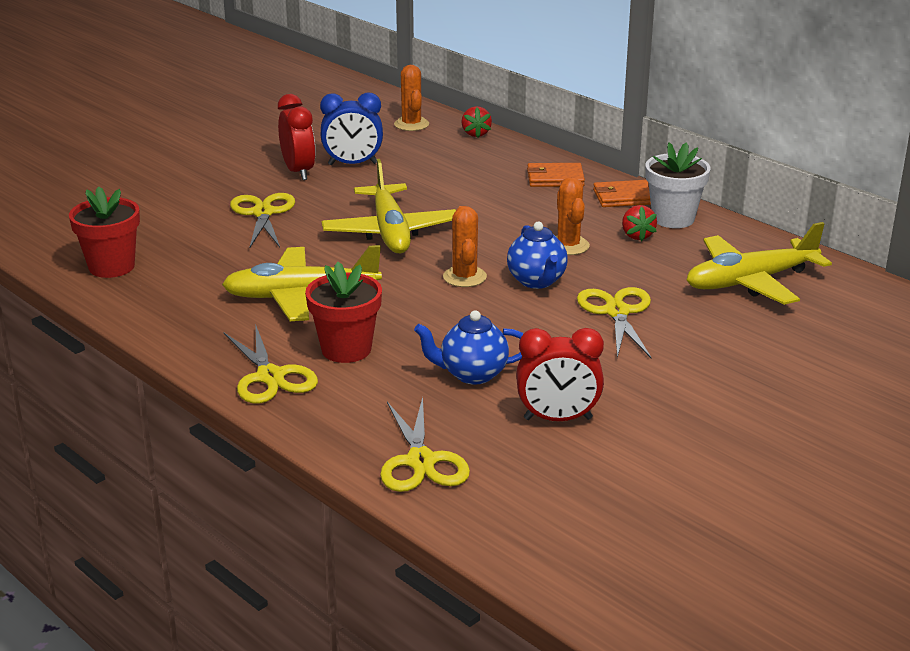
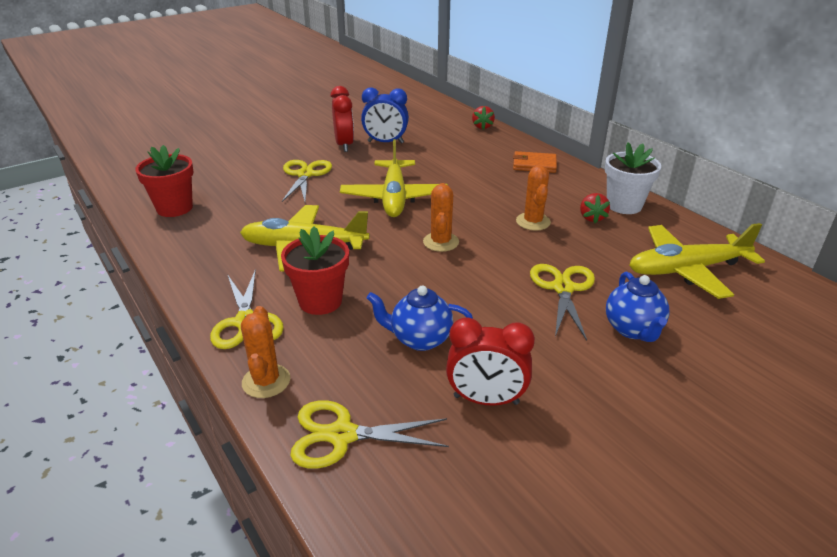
camera: 10 degrees right, 5 degrees up
(411, 124) = (438, 117): orange cactus -> orange cactus (266, 381)
(421, 461) = (342, 435): yellow scissors -> yellow scissors turned 90 degrees clockwise
(537, 281) = (500, 252): blue teapot -> blue teapot (633, 329)
(624, 197) = (586, 184): orange wallet -> none

